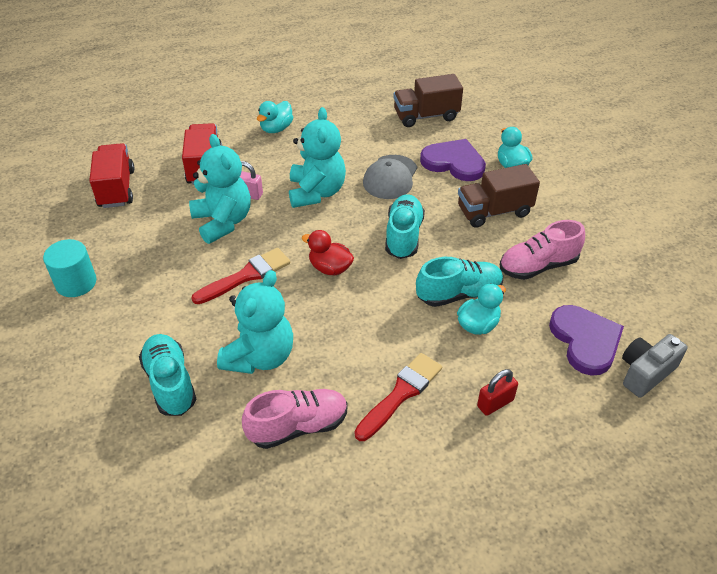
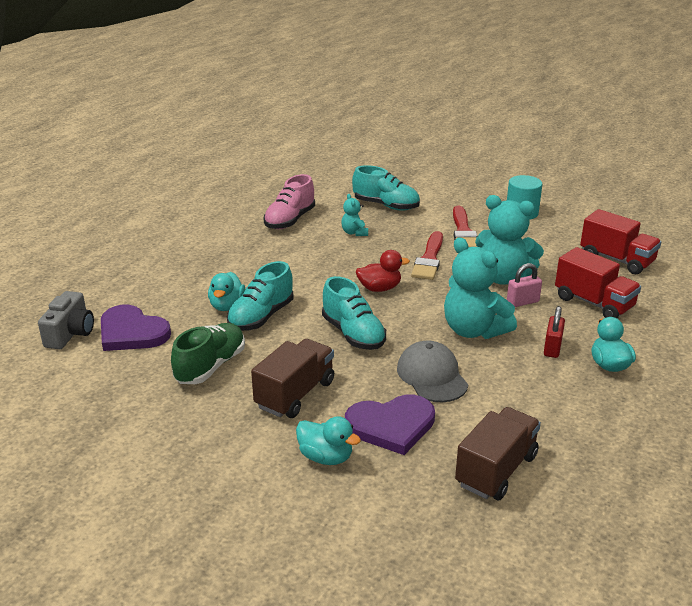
camera: 140 degrees right, 15 degrees down
(260, 356) = (354, 233): turquoise teddy bear -> turquoise teddy bear, size x0.48
(400, 394) = (245, 253): red brush -> red brush (463, 231)
(495, 403) = (177, 274): red padlock -> red padlock (552, 348)
(538, 266) = (210, 366): pink shoe -> green shoe

